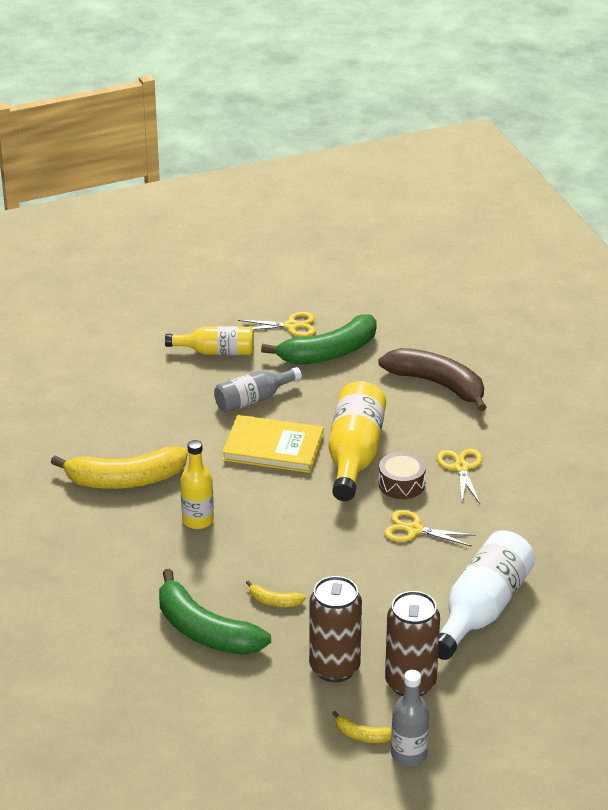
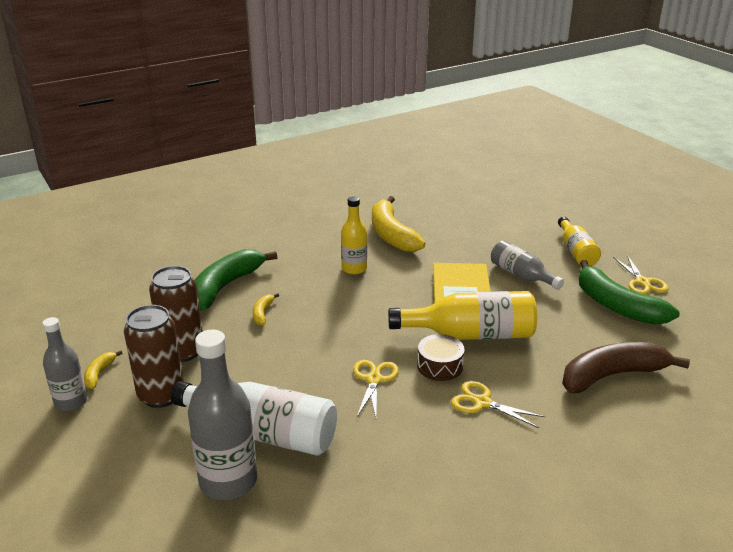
camera: 80 degrees right, 5 degrees down
(437, 384) = (612, 375): brown banana -> brown banana turned 135 degrees counterclockwise
(461, 467) = (482, 402): yellow scissors -> yellow scissors turned 135 degrees counterclockwise
(543, 635) = (228, 481): none -> grey bottle

